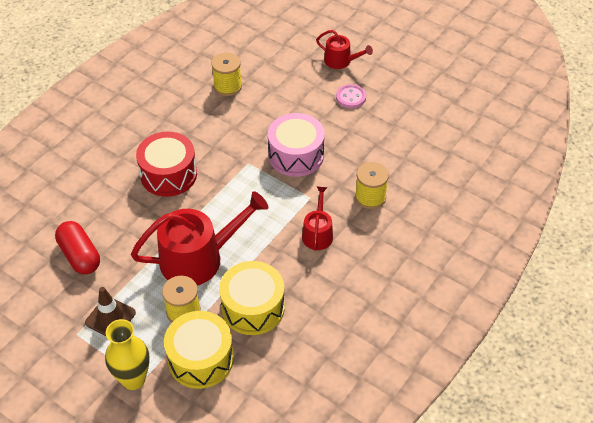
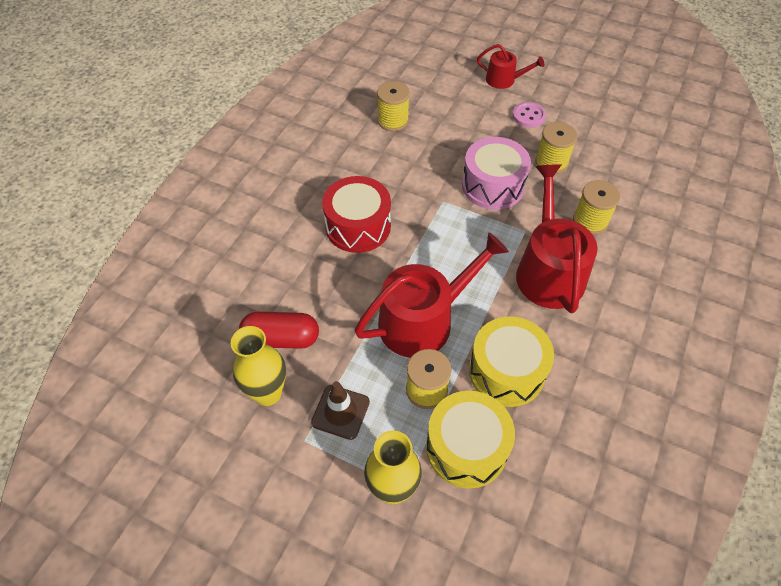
camera: 10 degrees left, 5 degrees up
(58, 295) = (268, 393): none -> yellow vase
(80, 256) = (281, 339): red capsule -> red capsule turned 45 degrees counterclockwise
(317, 233) = (548, 270): red watering can -> red watering can, size x1.91
(355, 141) = (551, 162): none -> yellow spool

